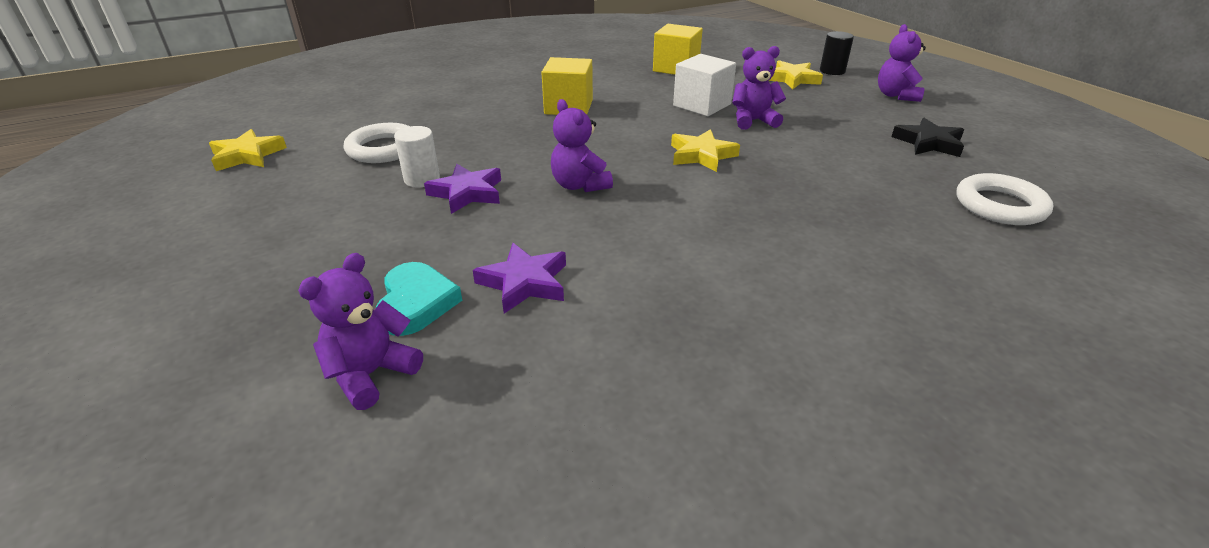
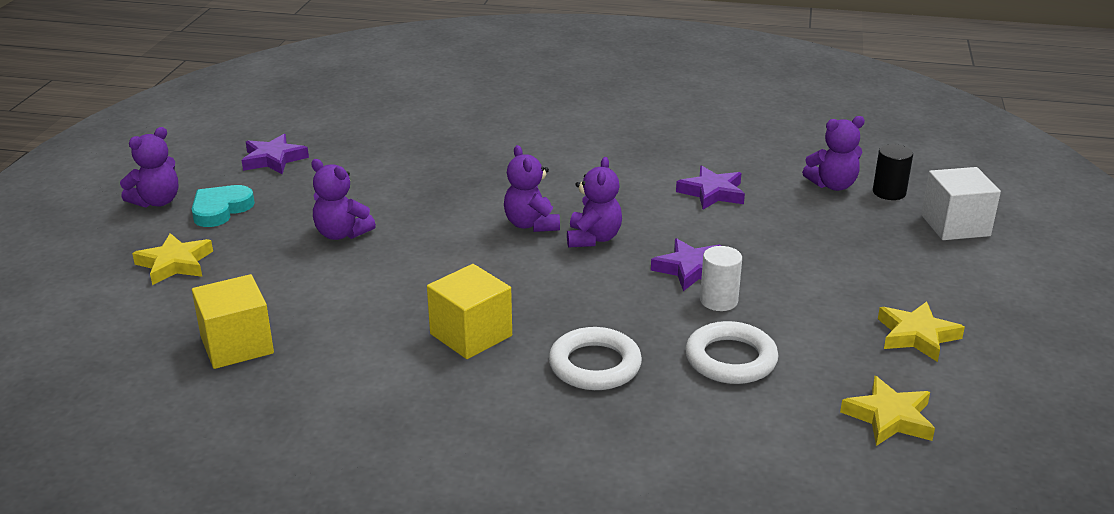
camera: 140 degrees left, 5 degrees down
(416, 303) = (788, 207): turquoise heart -> turquoise heart (220, 209)
(645, 176) = (531, 224): none -> purple teddy bear
(701, 155) = (455, 222): yellow star -> yellow star (916, 336)
(702, 105) = (340, 273): white cube -> white cube (955, 225)
(832, 71) = (108, 255): black cylinder -> black cylinder (889, 192)
(928, 143) = (273, 159): black star -> purple star
(1000, 205) = (357, 117): white ring -> white ring (595, 365)

